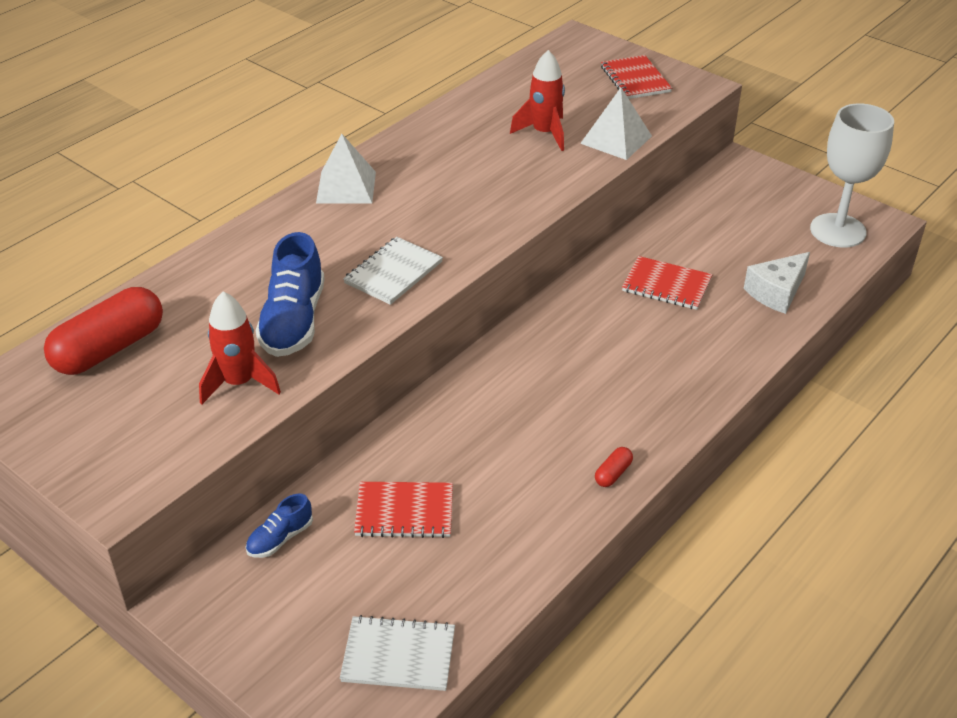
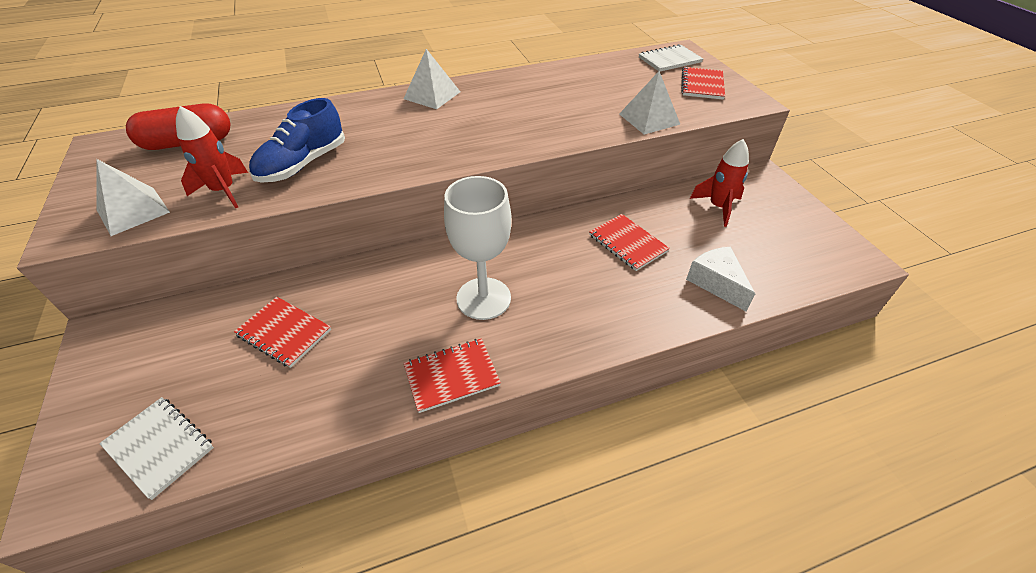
camera: 30 degrees right, 5 degrees up
(159, 444) = (133, 211): none -> white pyramid
(280, 538) = (195, 313): blue shoe -> none
(393, 273) = (399, 156): white notebook -> white notebook (669, 60)
(544, 133) = (599, 100): red rocket -> red rocket (718, 207)
(613, 473) = (451, 376): red capsule -> red notebook
(776, 292) = (716, 283): white cheese -> white cheese turned 75 degrees clockwise
(838, 230) = (812, 253): white goblet -> white goblet (483, 298)

